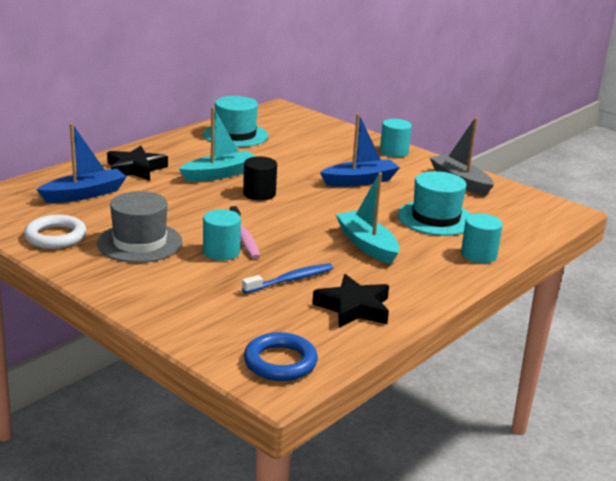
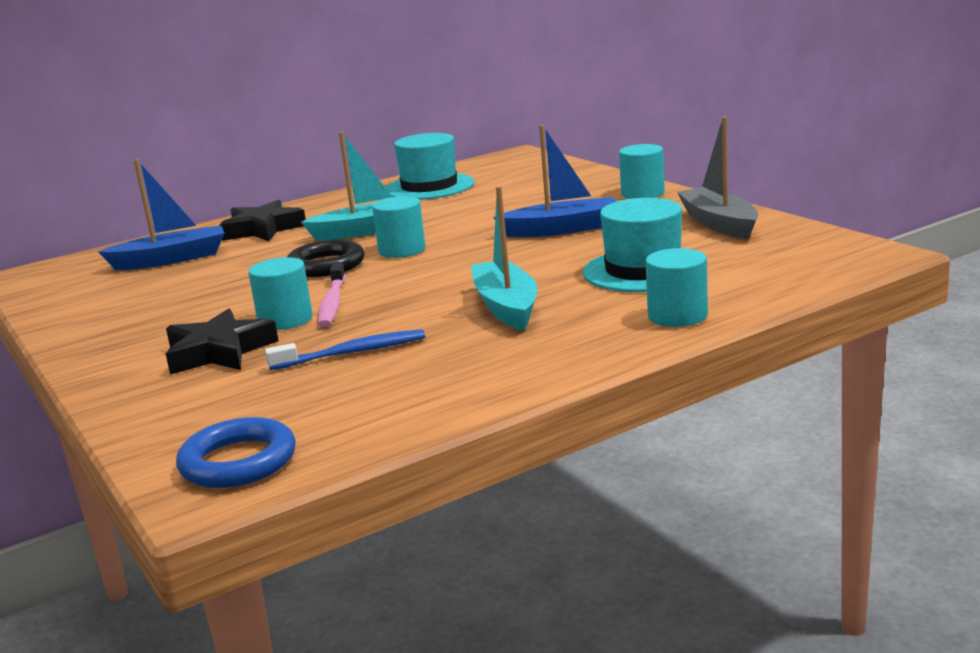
camera: 20 degrees right, 5 degrees down
(55, 236) = (88, 307): white ring -> none
(140, 242) = (187, 311): grey hat -> none
(213, 205) = (326, 265): none -> black ring
(259, 194) = (402, 250): black cylinder -> turquoise cylinder
(353, 308) = (415, 389): black star -> black star (219, 352)

